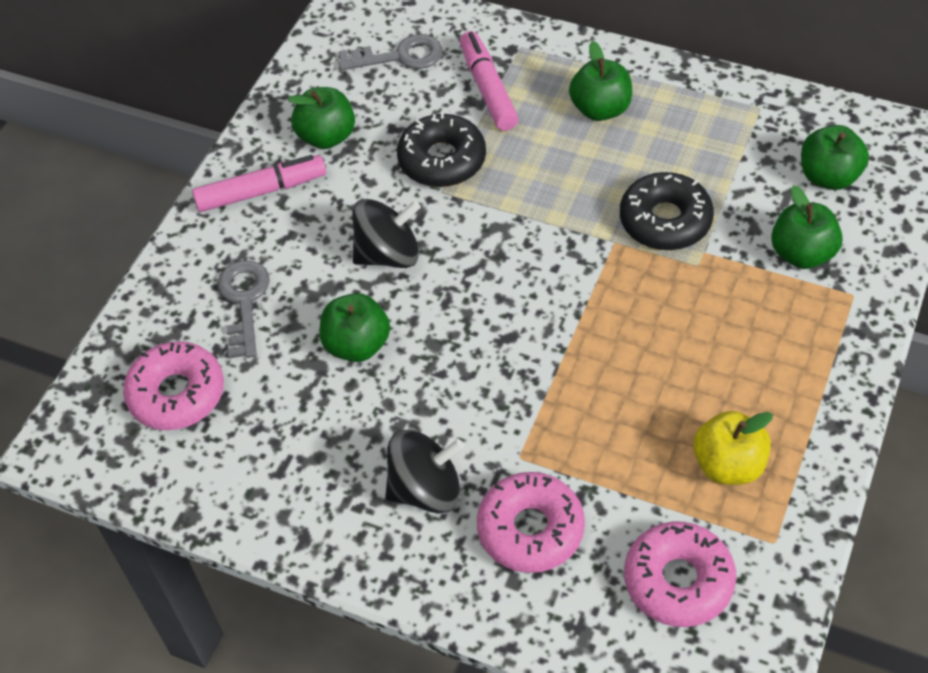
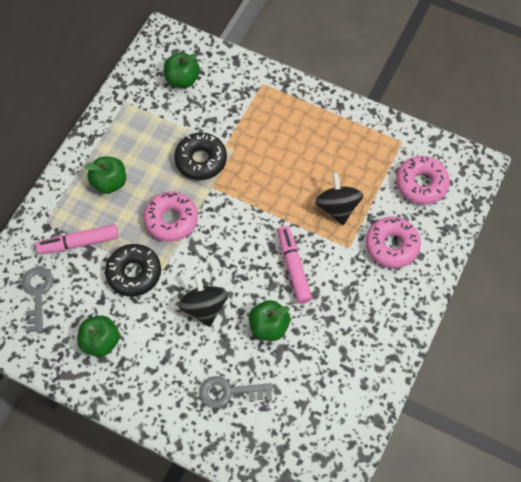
camera: 90 degrees left, 10 degrees up
(177, 394) = (294, 431): pink donut -> pink donut (171, 220)
(261, 191) = (141, 383): pink marker -> pink marker (293, 267)
(426, 489) = (366, 294): black spinning top -> black spinning top (337, 207)
(728, 465) = (359, 154): yellow apple -> none
(802, 254) = (233, 101): green apple -> none

